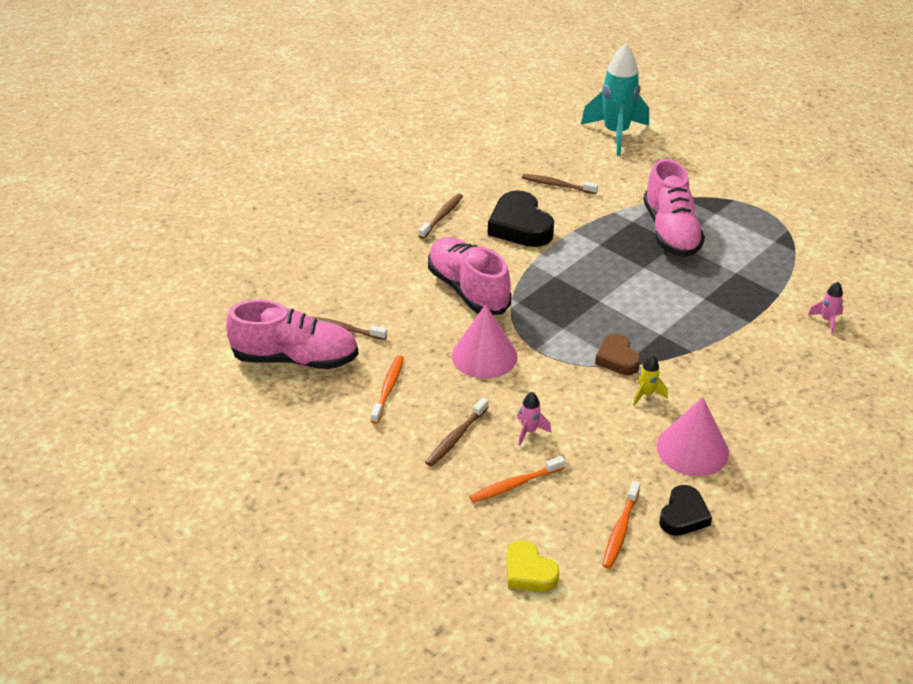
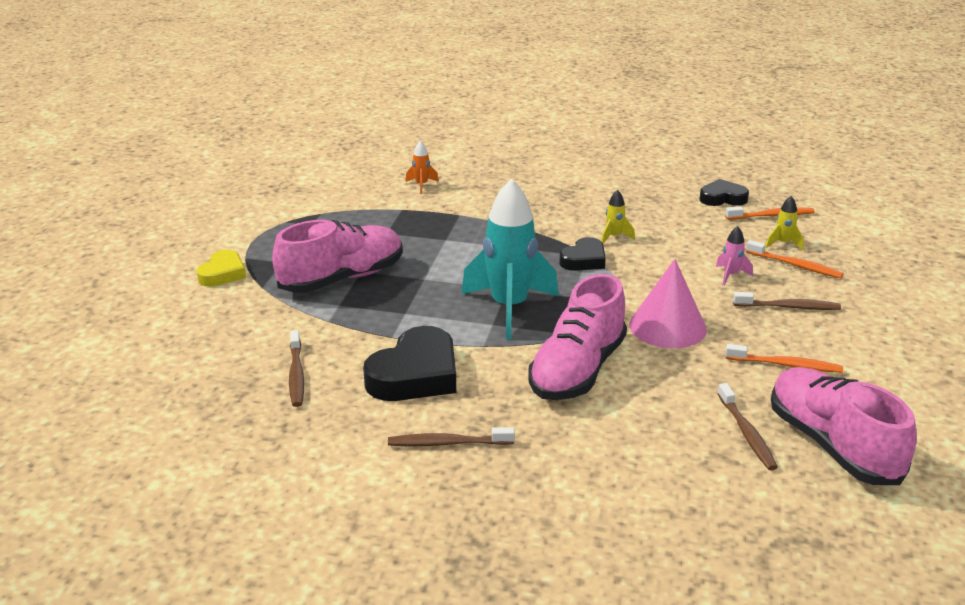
camera: 120 degrees left, 10 degrees down
(388, 388) = (786, 365): orange toothbrush -> orange toothbrush turned 150 degrees counterclockwise
(529, 572) = (862, 238): yellow heart -> yellow heart (222, 273)
(559, 502) = (783, 243): none -> yellow rocket
(616, 134) = (126, 365): turquoise rocket -> turquoise rocket (509, 308)
(617, 358) = (584, 260): brown heart -> black heart
(692, 449) = (651, 207): pink cone -> none
(827, 320) = (421, 185): pink rocket -> orange rocket

